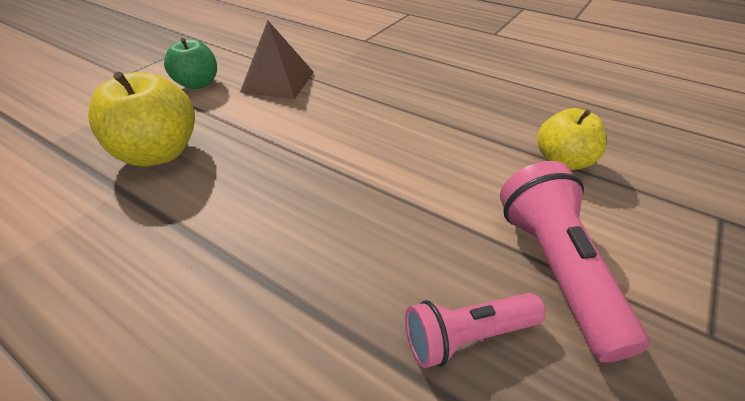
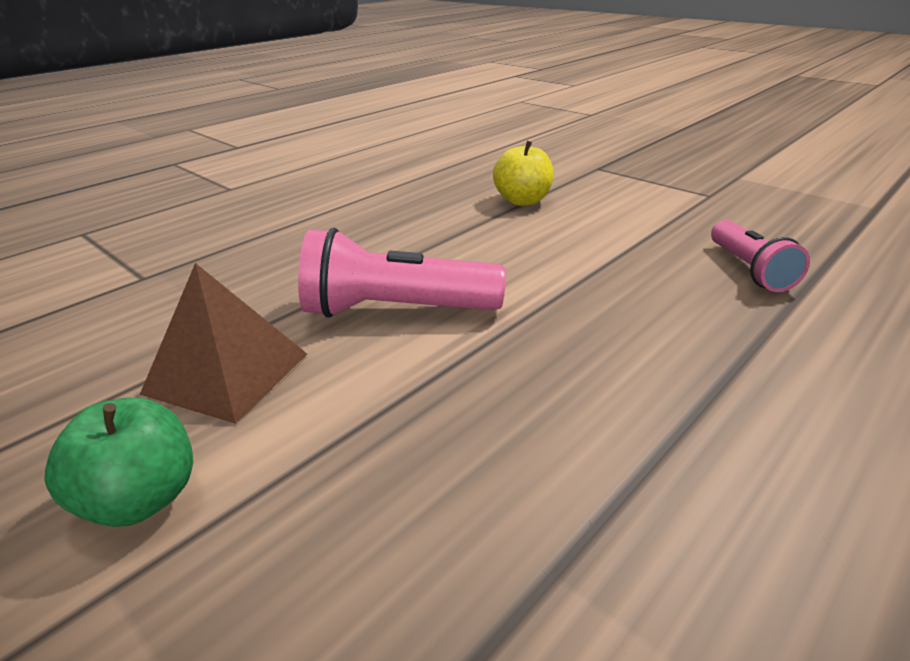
camera: 80 degrees left, 10 degrees down
(159, 153) = (432, 528): yellow apple -> none
(556, 269) = (664, 227): pink flashlight -> pink flashlight (395, 310)

